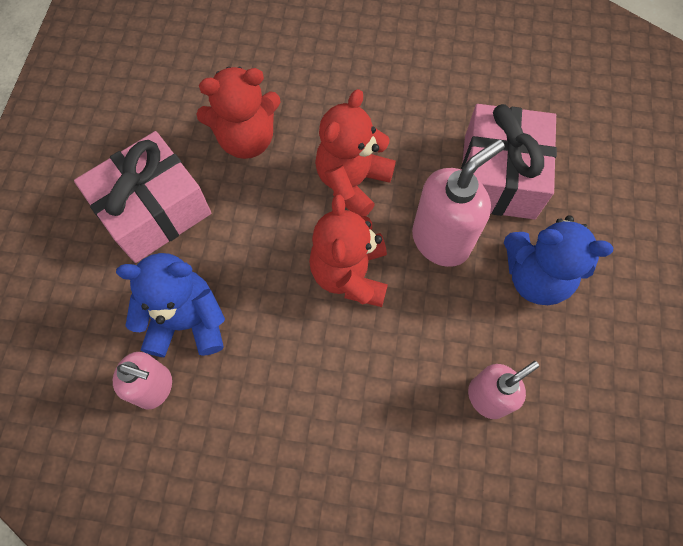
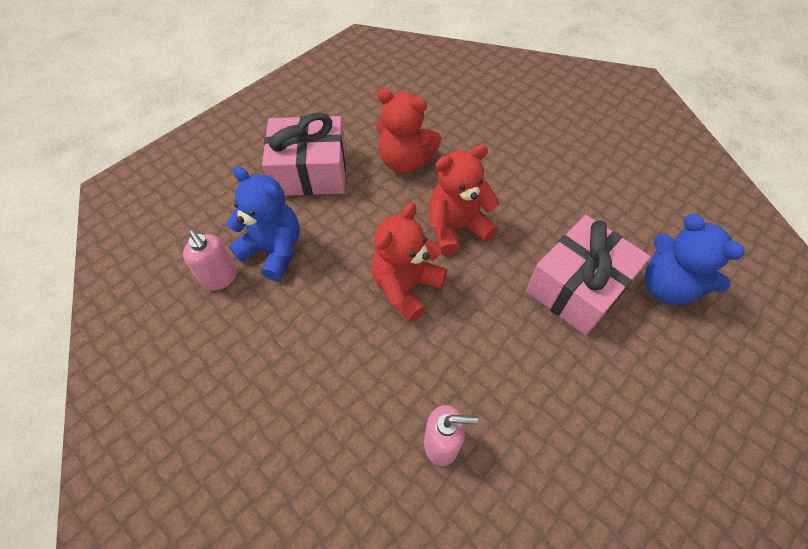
camera: 35 degrees right, 10 degrees down
(441, 240) = (493, 305): pink soap dispenser -> none
(535, 276) = (553, 379): blue teddy bear -> blue teddy bear (667, 286)

